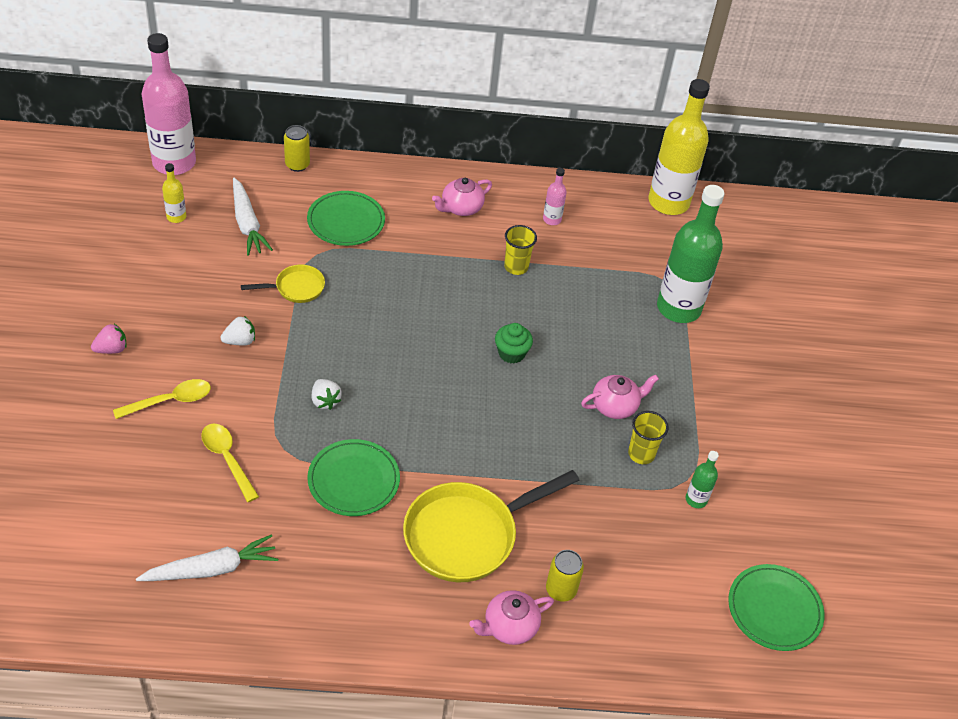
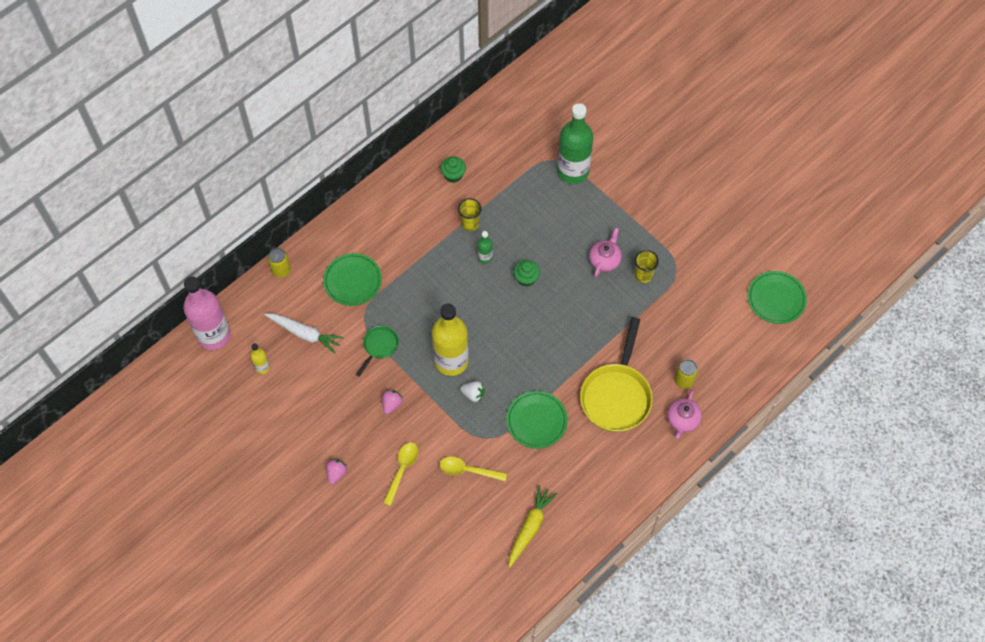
camera: 40 degrees left, 15 degrees up
(212, 569) = (530, 527): white carrot -> yellow carrot
(240, 341) = (392, 404): white strawberry -> pink strawberry
(296, 288) = (379, 346): yellow pan -> green pan
(461, 208) = (400, 213): pink teapot -> none
(552, 219) = (453, 175): pink bottle -> green cupcake
(668, 202) = (497, 105): yellow bottle -> yellow bottle (451, 361)
(696, 499) = (691, 275): green bottle -> green bottle (485, 257)

